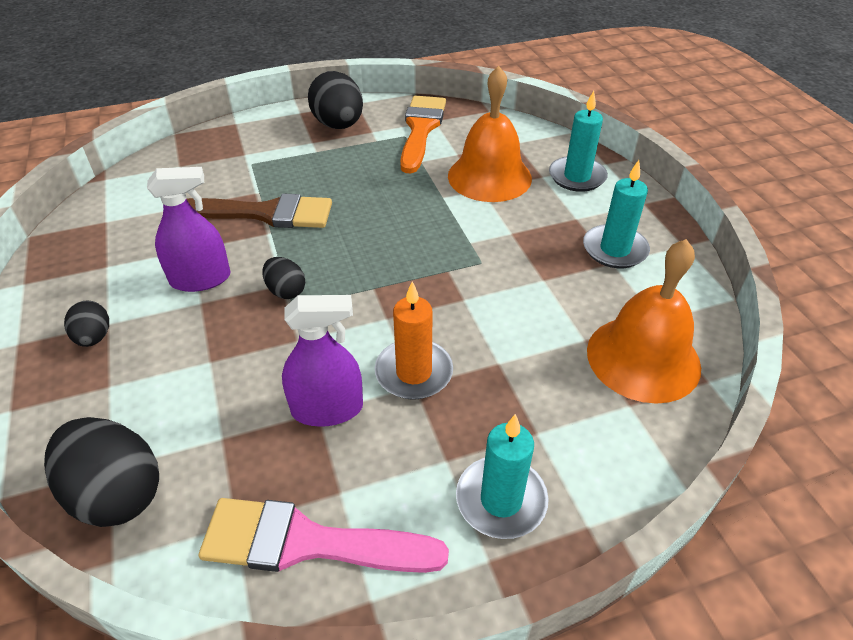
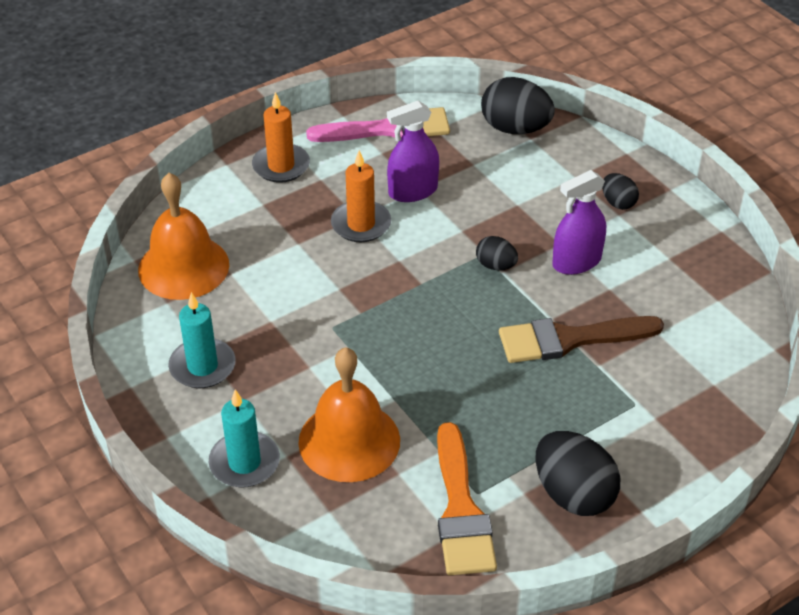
camera: 165 degrees right, 0 degrees up
(501, 500) = (281, 166): turquoise candle -> orange candle

